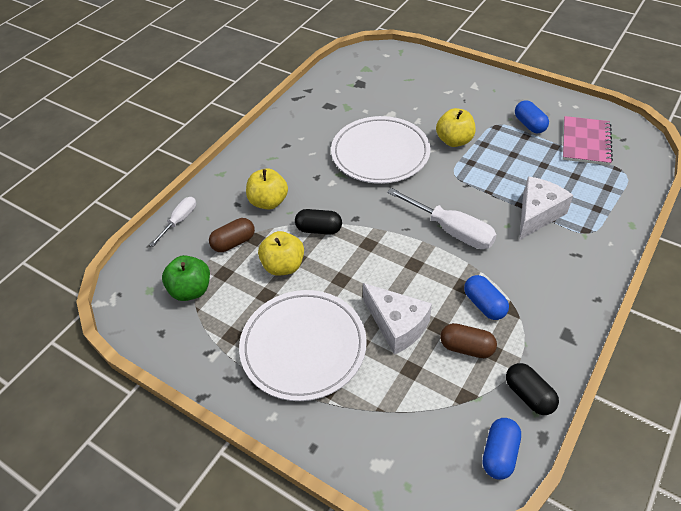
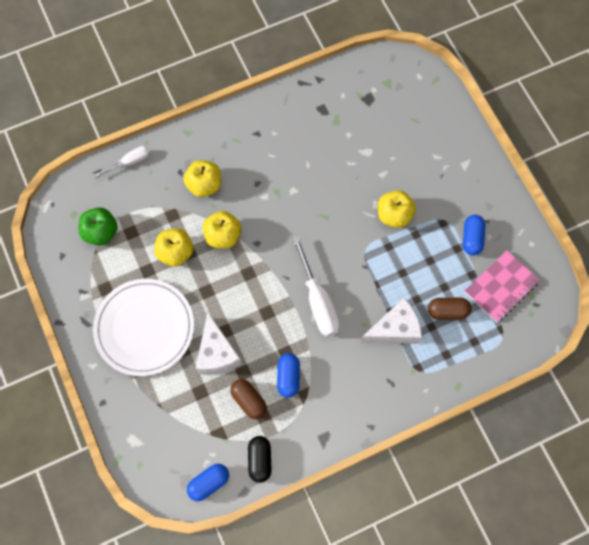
camera: 30 degrees right, 20 degrees up
(233, 242) = (155, 208): brown capsule -> brown capsule (447, 311)
(319, 229) = (223, 236): black capsule -> yellow apple
(380, 153) = (324, 190): white plate -> none

